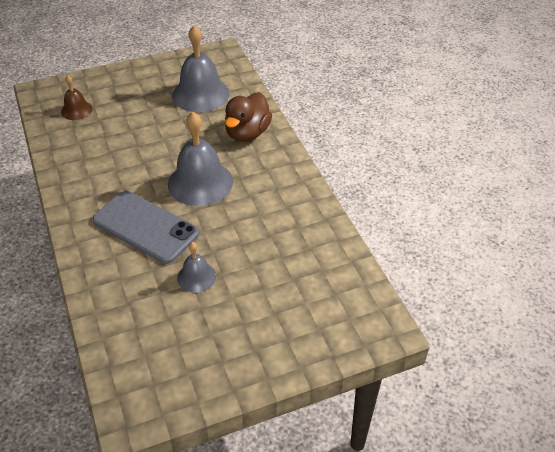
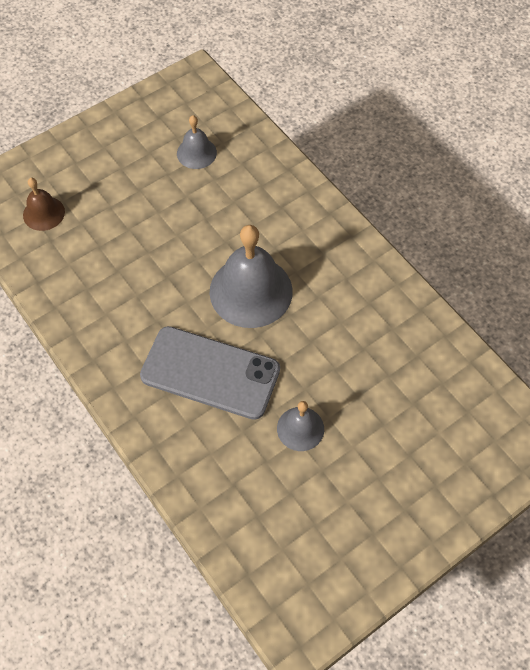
camera: 15 degrees left, 15 degrees up
(200, 94) = (196, 153): grey bell -> grey bell, size x0.53
(247, 133) = (280, 202): brown duck -> none

